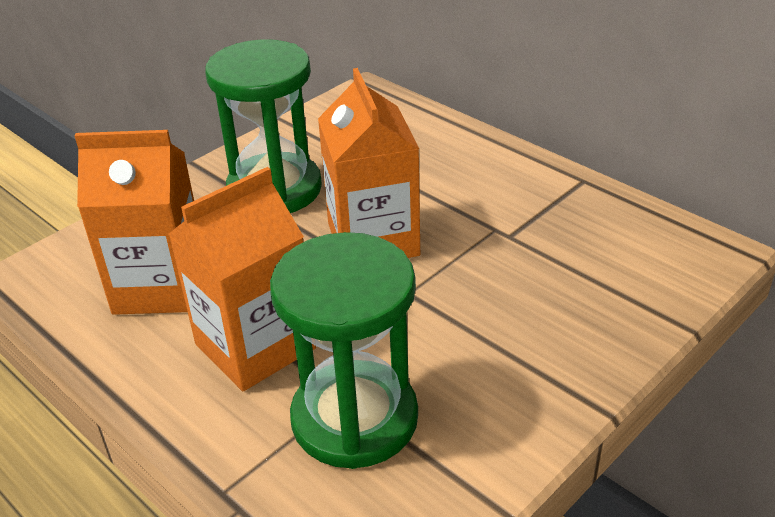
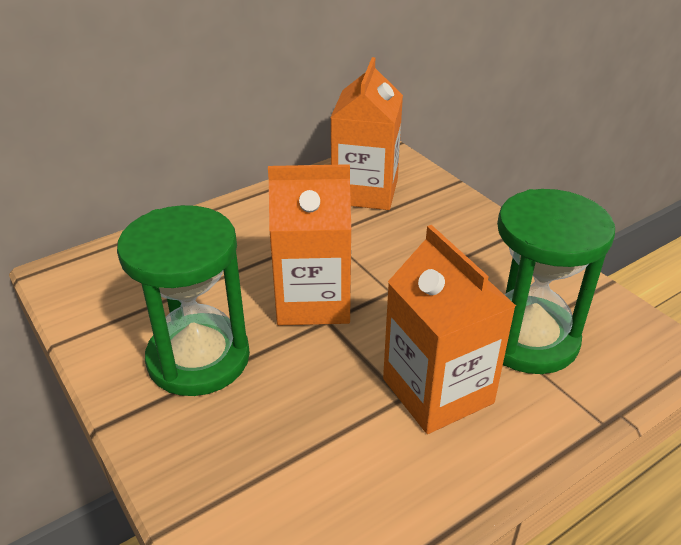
camera: 80 degrees left, 0 degrees up
(160, 286) = (329, 462): orange carton -> orange carton (365, 191)

